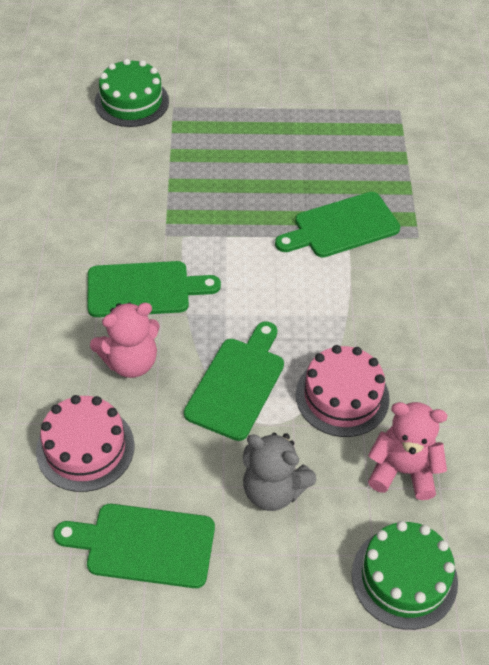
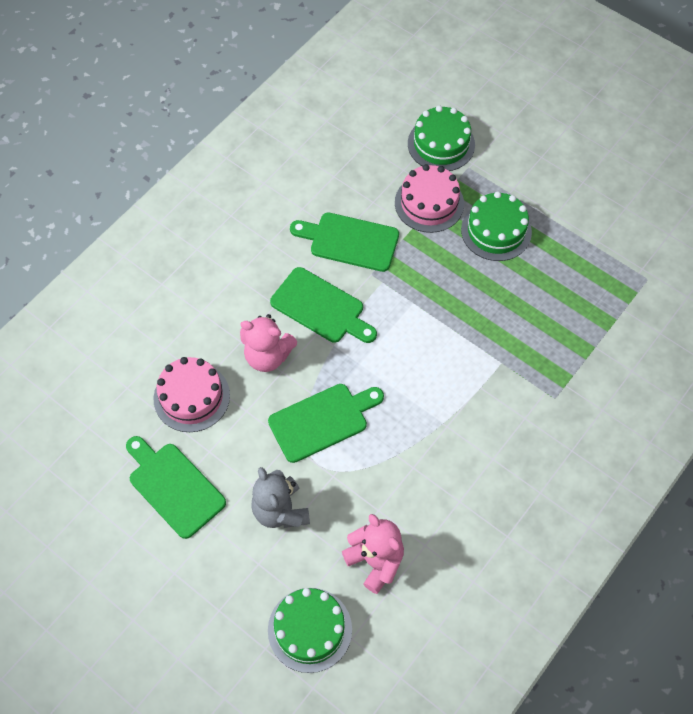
camera: 40 degrees right, 10 degrees up
(244, 141) = (496, 231): none -> green cake
(341, 227) = (504, 350): green cutting board -> green cutting board (350, 241)
(342, 396) = (383, 480): pink cake -> pink cake (429, 203)

